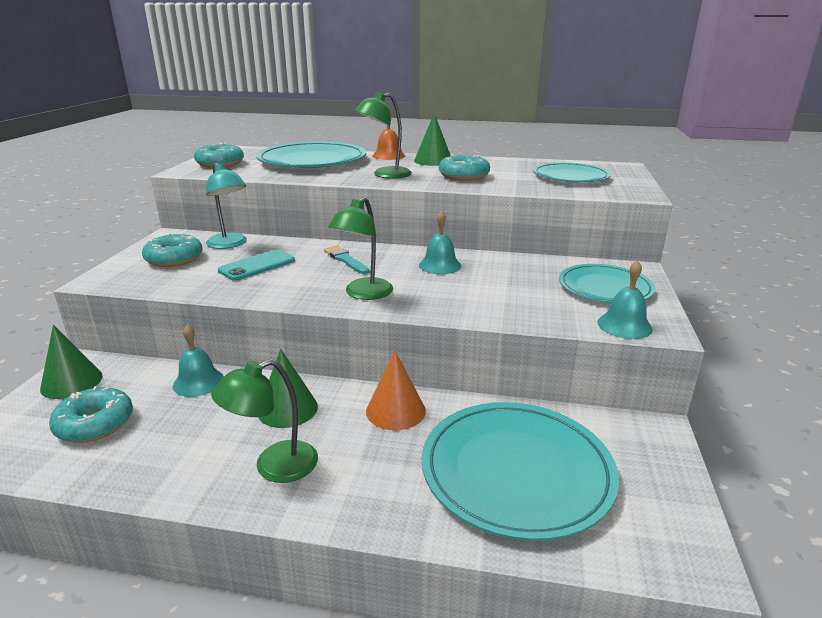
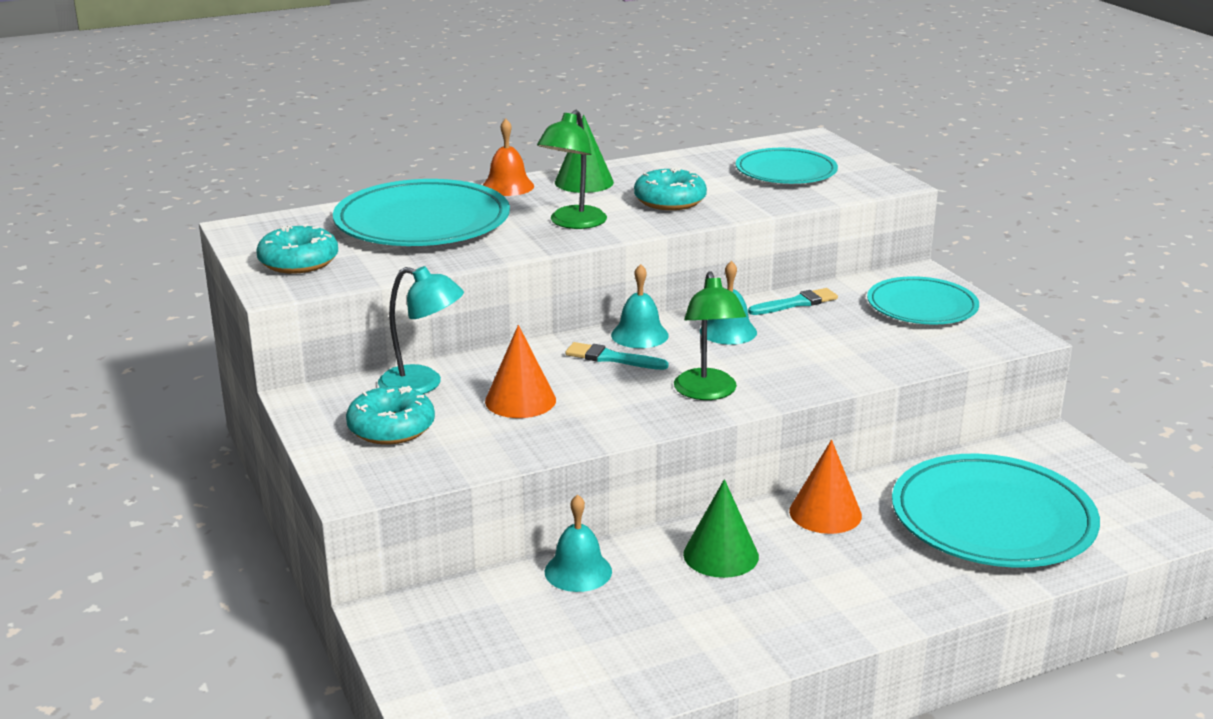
camera: 35 degrees left, 0 degrees up
(71, 382) = (424, 635): green cone -> none
(95, 424) = (544, 655): turquoise donut -> none
(257, 265) = (520, 400): turquoise phone -> orange cone
(274, 466) = (794, 605): green lamp -> none
(512, 262) = (796, 303): none -> turquoise brush
(624, 325) = (988, 342): turquoise bell -> turquoise bell (639, 335)

